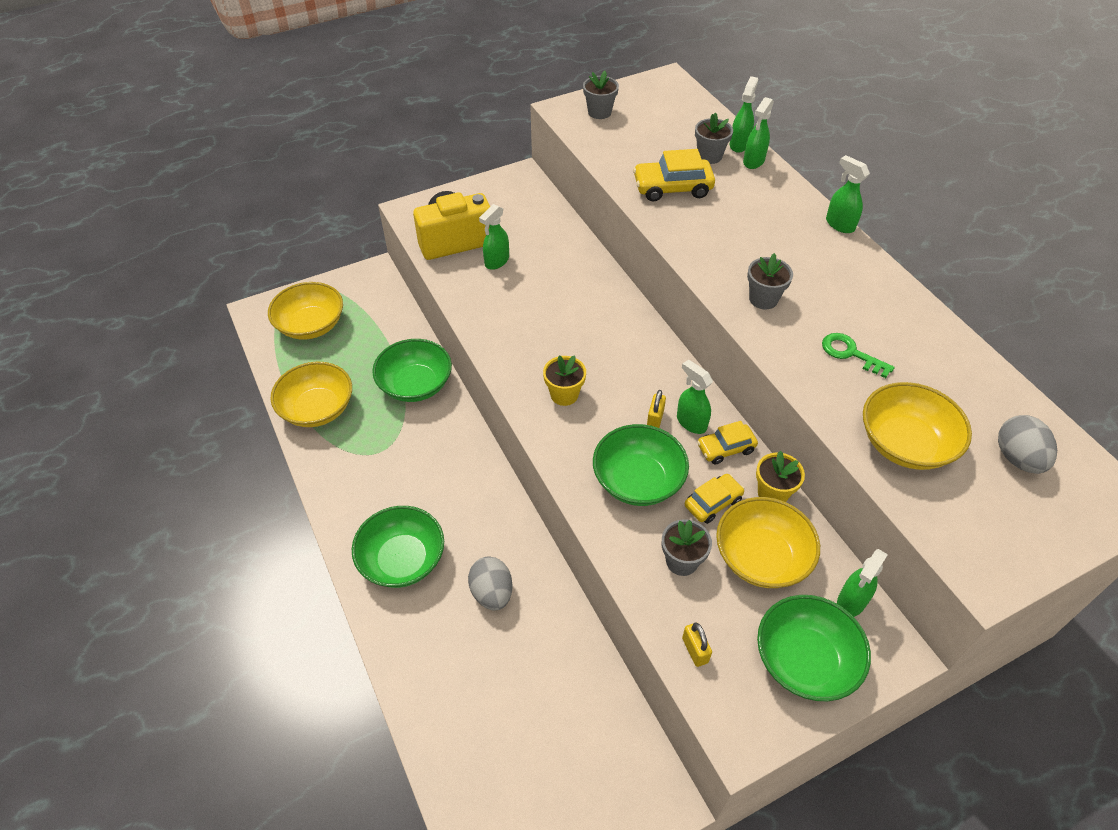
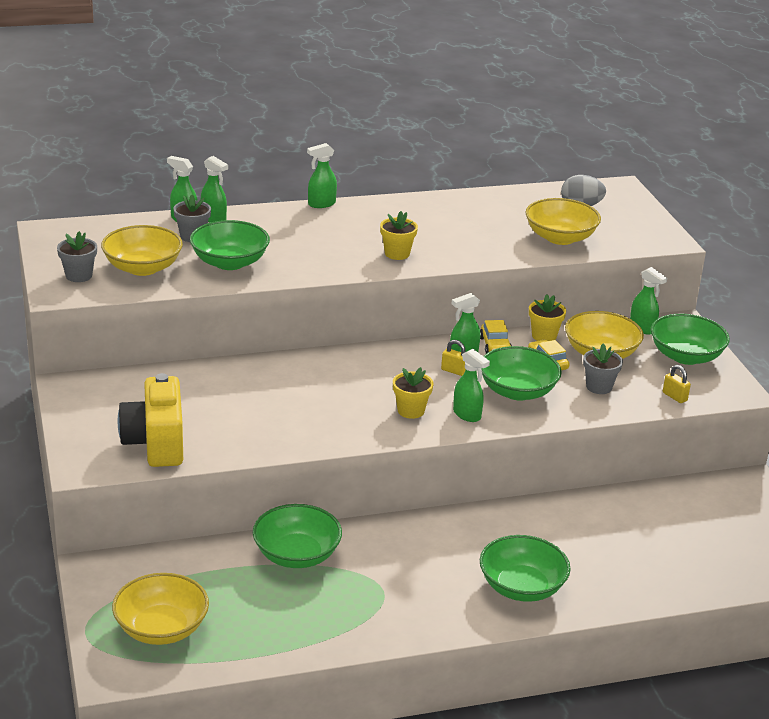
camera: 80 degrees left, 20 degrees down
(317, 409) = (304, 631): yellow bowl -> yellow bowl (142, 268)
(492, 593) = (567, 537): grey egg -> none
(496, 261) = (206, 421): green spray bottle -> green spray bottle (467, 415)
(672, 188) = (229, 262): yellow car -> green bowl
(695, 650) = (674, 397): yellow padlock -> yellow padlock turned 60 degrees clockwise
(763, 299) = (397, 254): grey flower pot -> yellow flower pot
(850, 353) = (469, 235): green key -> none

